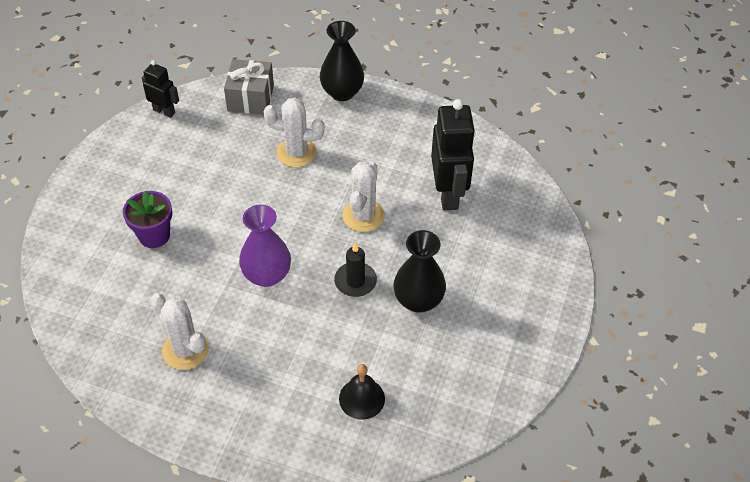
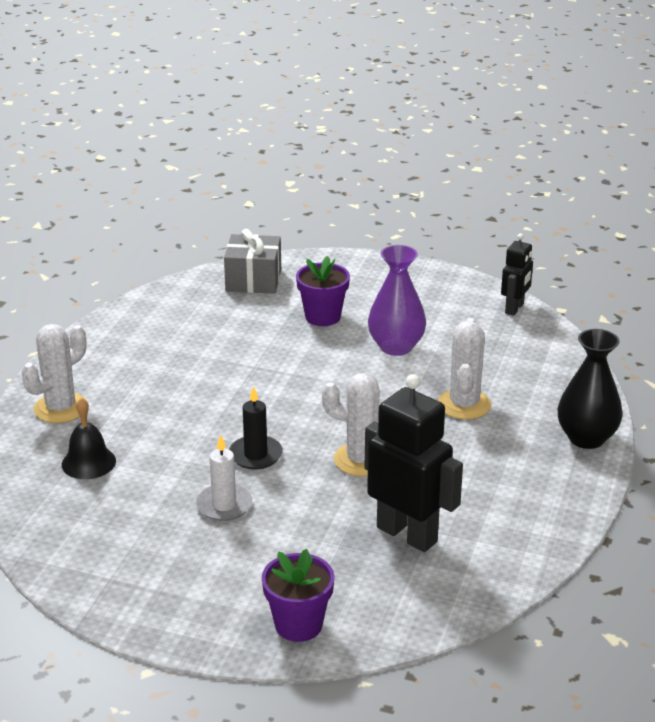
camera: 90 degrees right, 20 degrees down
(185, 350) = (169, 346): white cactus -> white cactus (60, 408)
(250, 98) = (554, 366): grey gift -> grey gift (253, 280)
(267, 275) = (266, 391): purple vase -> purple vase (396, 347)
(418, 300) = (224, 505): black vase -> white candle
(448, 194) = (407, 534): black robot -> black robot turned 135 degrees counterclockwise
(543, 255) = (298, 625): none -> purple flower pot

